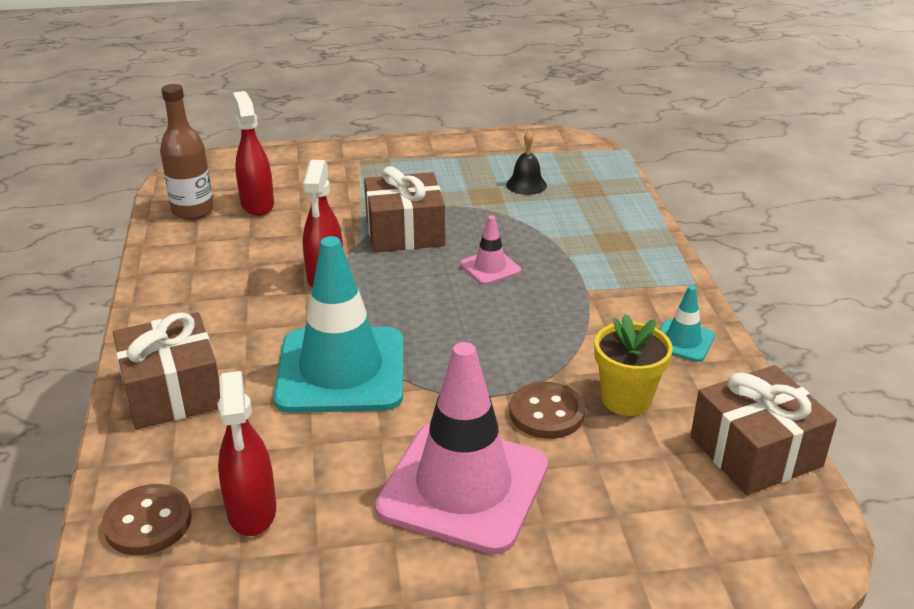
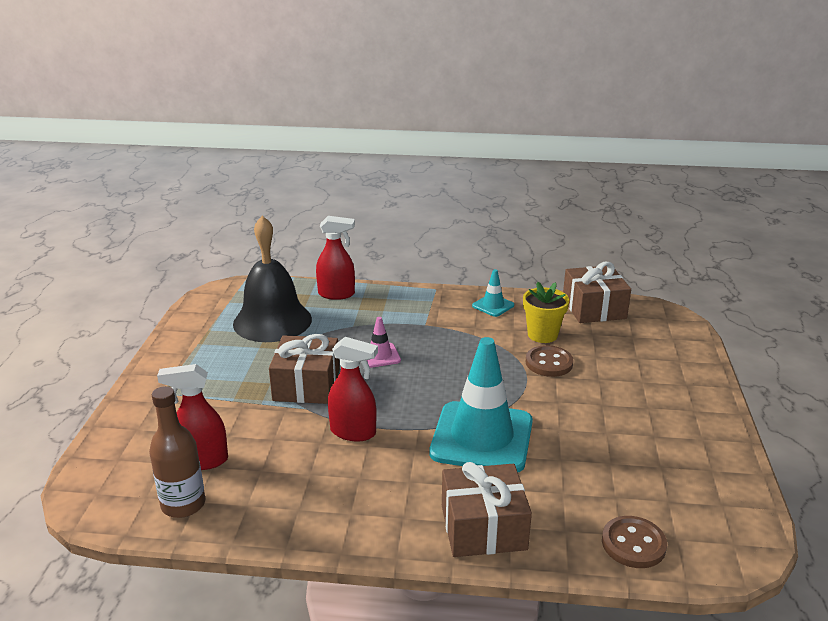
camera: 75 degrees left, 5 degrees down
(252, 511) = (626, 492): red spray bottle -> red spray bottle (337, 294)
(463, 487) = (611, 403): pink traffic cone -> none
(526, 185) = (272, 321): black bell -> black bell, size x2.40

